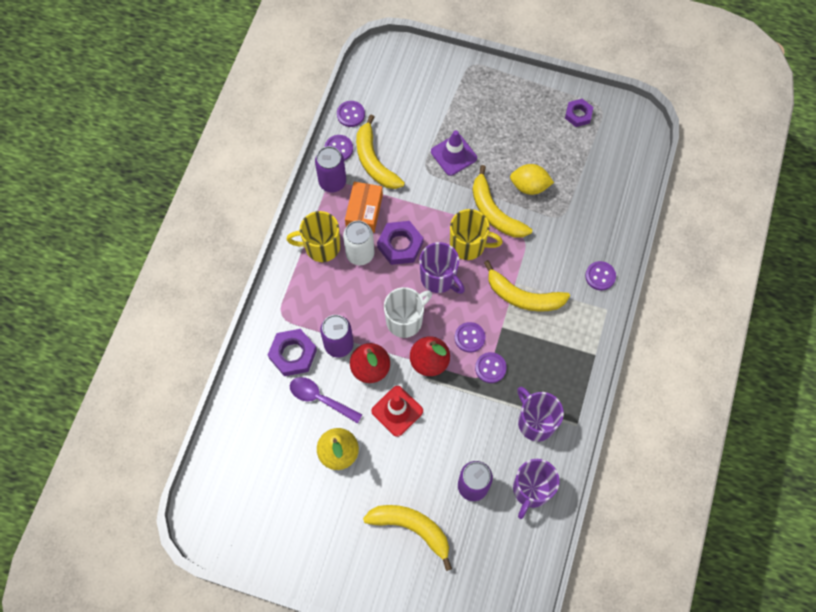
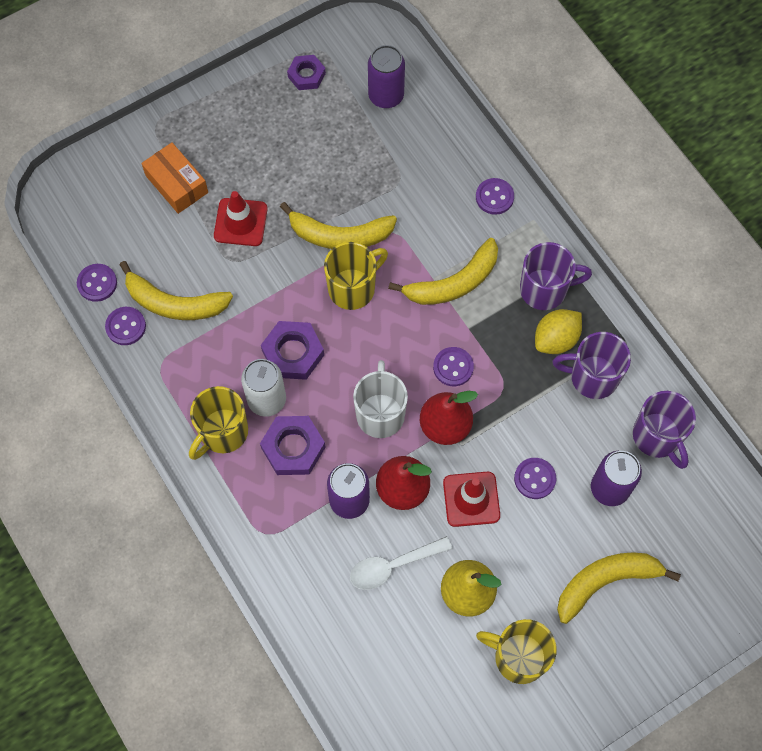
camera: 50 degrees left, 0 degrees up
(293, 354) = (319, 556): purple nut -> purple nut (293, 448)
(320, 399) = (393, 566): purple spoon -> white spoon
(324, 512) = (518, 657): none -> yellow mug
(332, 182) = (158, 363): purple can -> purple can (386, 96)
(364, 211) = (222, 358): orange box -> orange box (177, 184)
(439, 278) = (363, 345): purple mug -> purple mug (545, 289)
(453, 155) = (240, 222): purple traffic cone -> red traffic cone
(490, 368) = (502, 373): purple button -> purple button (534, 479)
(529, 186) = (342, 181): yellow lemon -> yellow lemon (556, 339)

